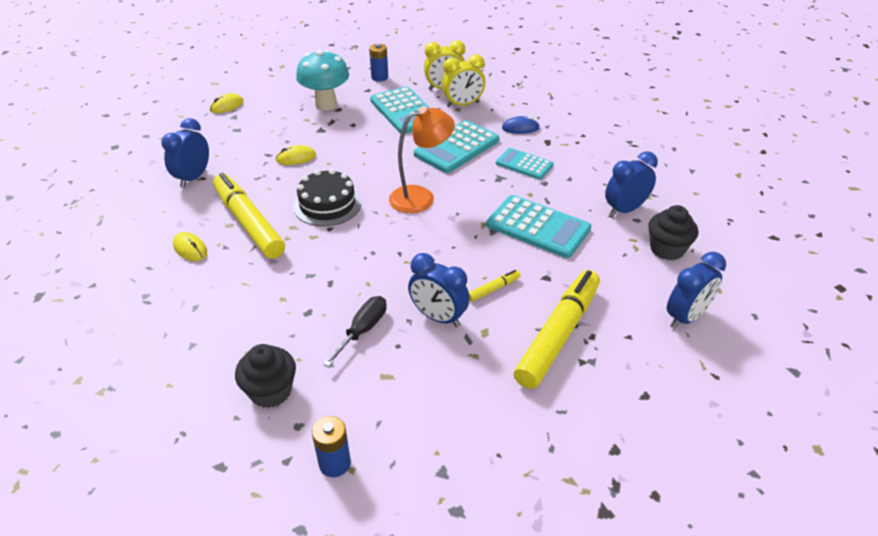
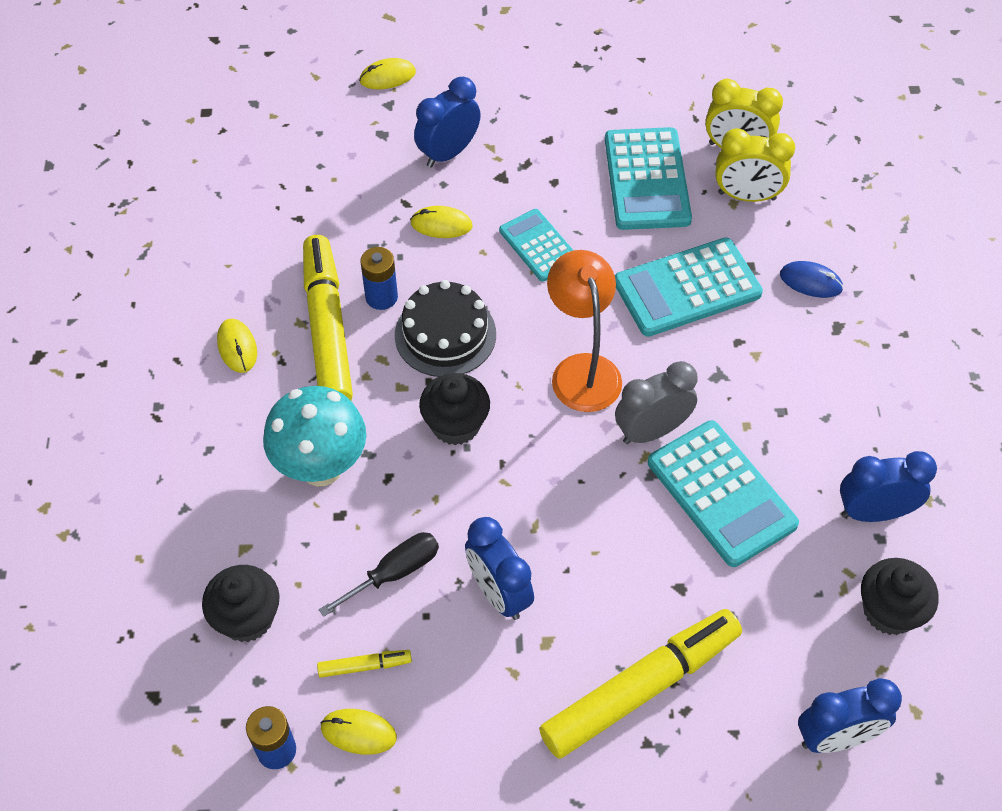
camera: 25 degrees right, 15 degrees up
(193, 178) = (288, 214): blue clock -> blue clock (448, 153)
(326, 105) = (533, 124): turquoise mushroom -> turquoise mushroom (321, 468)
(359, 244) = (455, 424): none -> black cupcake
(379, 77) = (645, 87): blue battery -> blue battery (381, 297)
(389, 429) = (358, 732): none -> yellow mouse
(421, 197) = (582, 370): orange lamp -> orange lamp turned 105 degrees counterclockwise
(479, 212) = (651, 431): none -> grey clock
(493, 289) = (595, 577): yellow marker -> yellow marker (364, 666)
(524, 164) = (772, 362): turquoise calculator -> turquoise calculator (538, 246)

